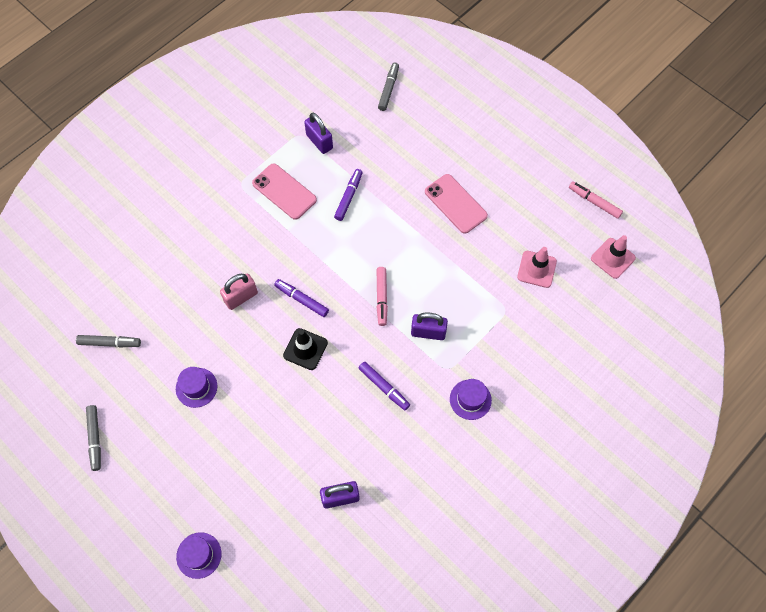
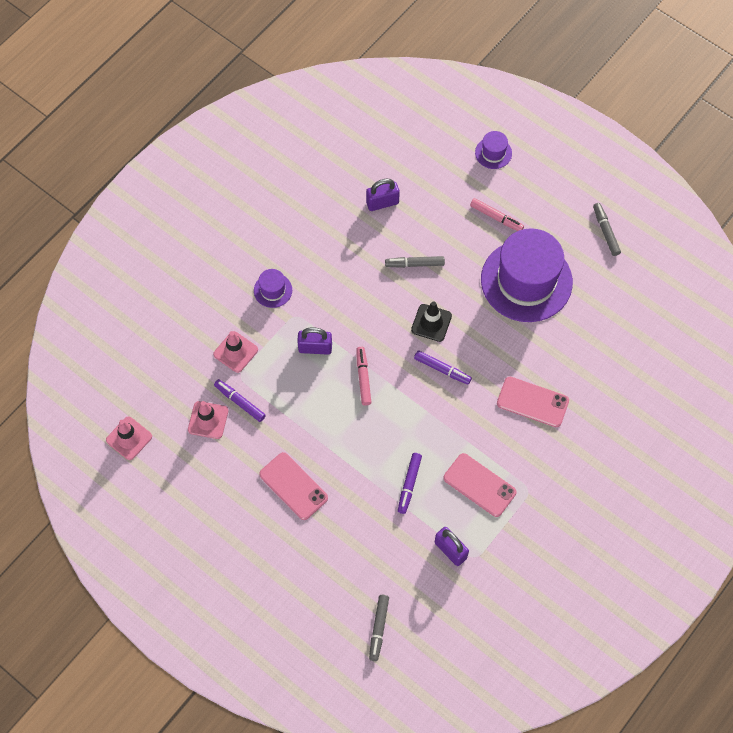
camera: 175 degrees right, 0 degrees up
(109, 343) = (618, 313): grey marker -> grey marker (414, 264)
(196, 387) = (526, 281): purple hat -> purple hat, size x2.38
(219, 261) = (532, 402): none -> pink phone
(241, 297) = (502, 367): pink padlock -> none
(384, 387) = (353, 294): purple marker -> purple marker (240, 402)
(510, 335) = (235, 352): none -> pink traffic cone
(594, 202) = (143, 500): pink marker -> pink marker (496, 217)

